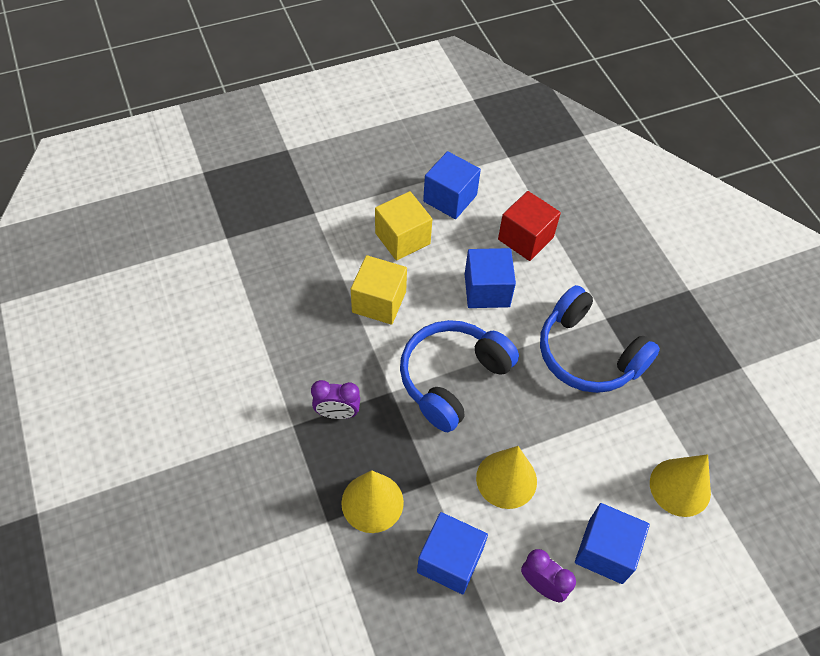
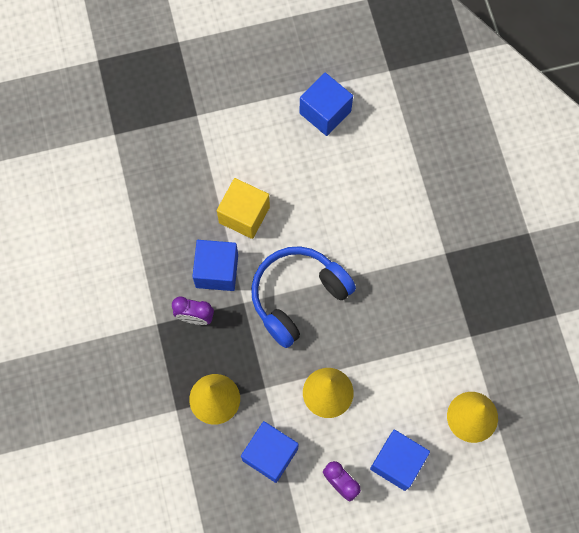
camera: 10 degrees right, 15 degrees up
(402, 238) = (274, 151): yellow cube -> none
(487, 290) = (343, 213): blue cube -> blue cube (217, 271)
(525, 238) = (388, 163): red cube -> none
(588, 354) = (421, 286): blue headphones -> none

